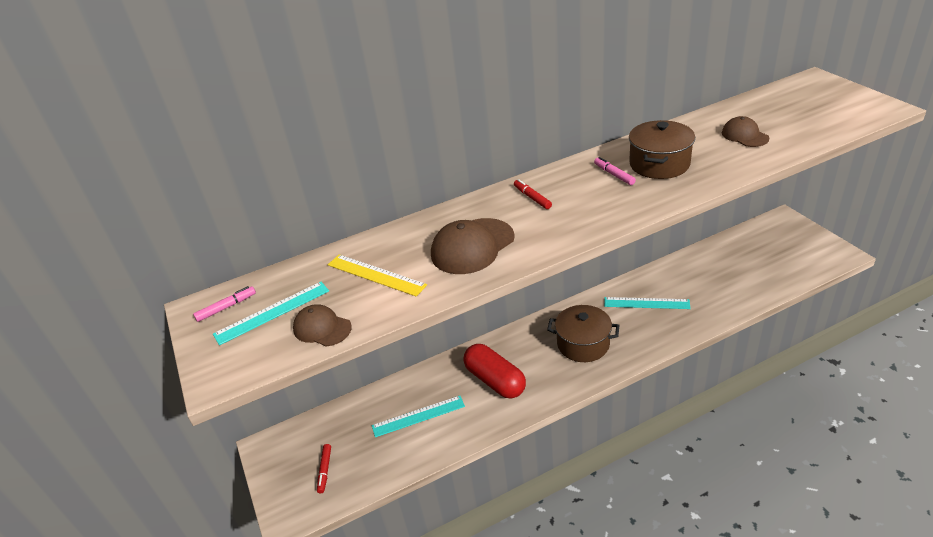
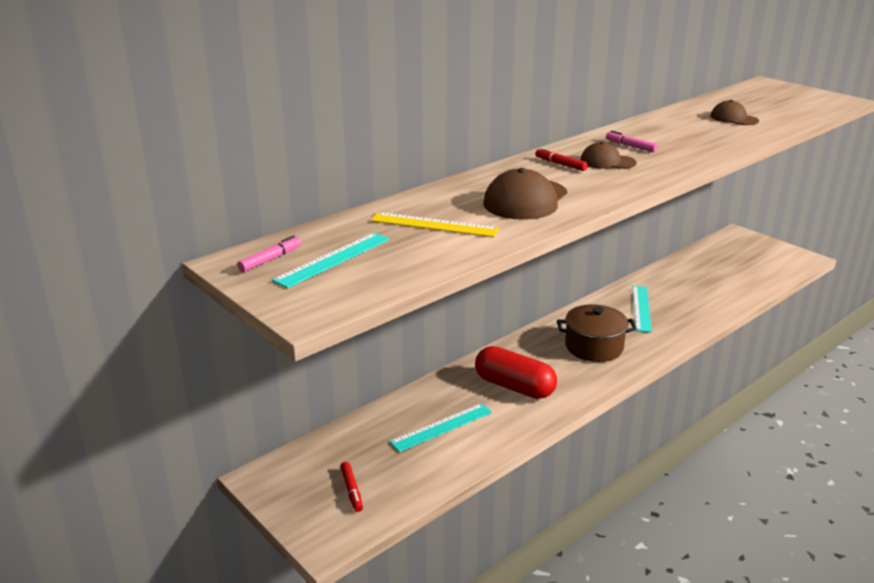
camera: 20 degrees left, 10 degrees down
(322, 328) = (405, 266): brown cap -> brown cap (607, 162)
(646, 303) = (641, 308): turquoise ruler -> turquoise ruler turned 75 degrees counterclockwise
(659, 164) = (669, 138): brown pot -> none

